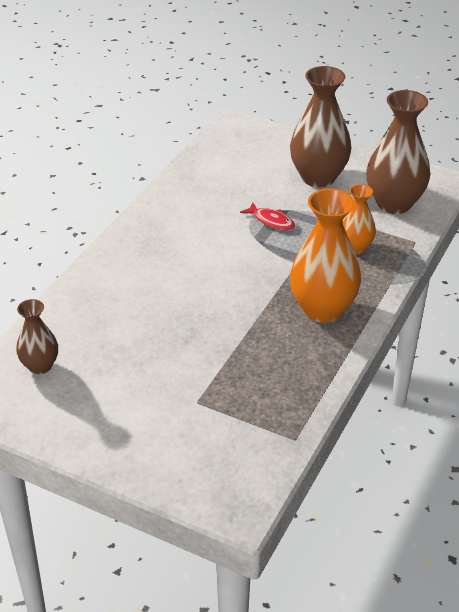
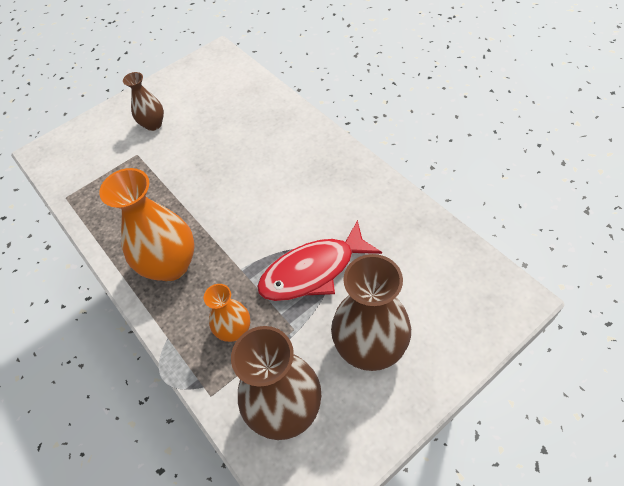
camera: 120 degrees right, 15 degrees up
(40, 366) = (225, 84): brown vase -> brown vase (153, 124)
(271, 221) = (313, 271): red fish -> red fish, size x2.02

